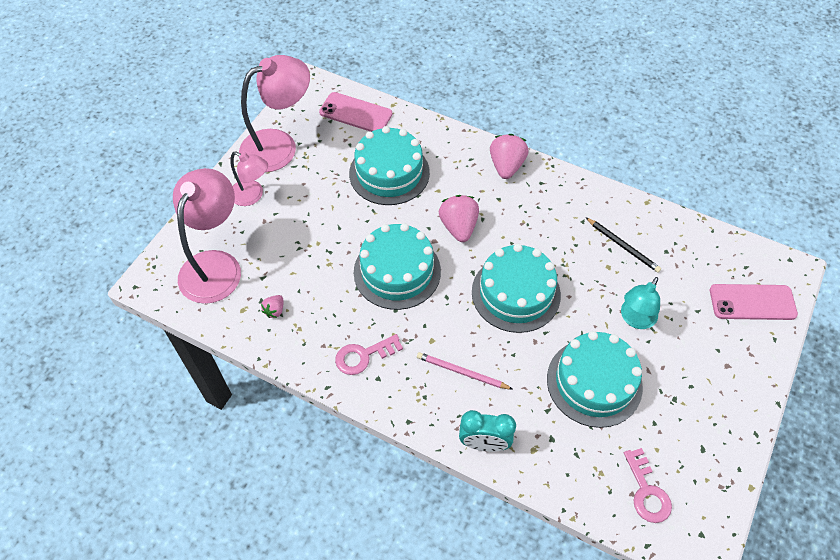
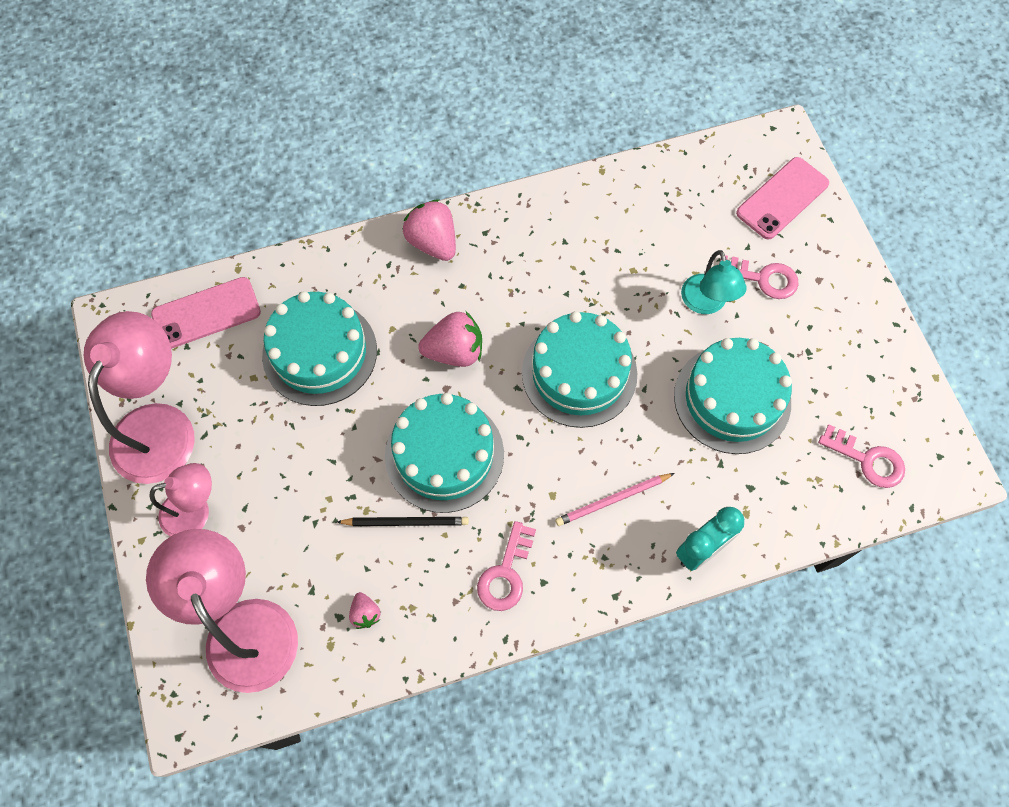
camera: 45 degrees left, 10 degrees up
(458, 227) = (454, 351): pink strawberry -> pink strawberry turned 135 degrees clockwise
(623, 246) = (625, 237): black pencil -> black pencil (406, 522)
(689, 335) = (763, 278): none -> pink key

